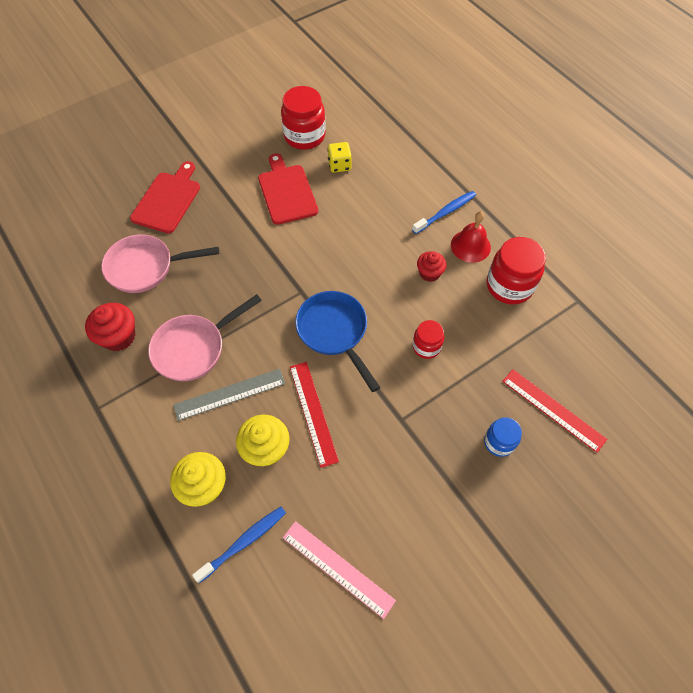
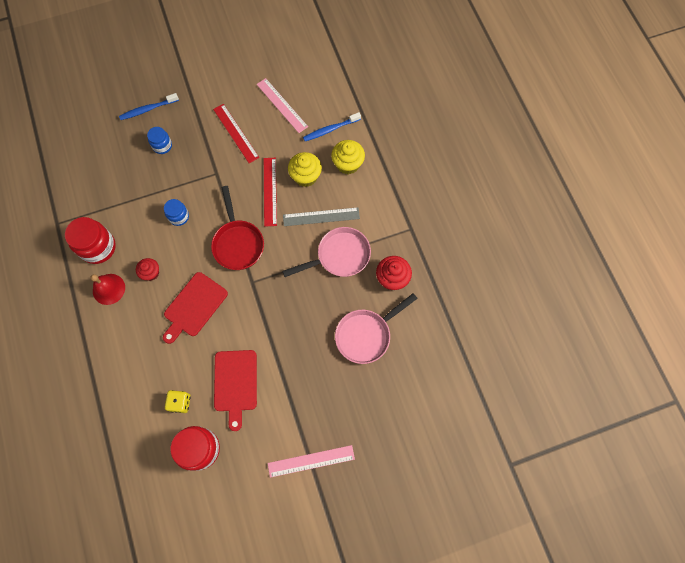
camera: 165 degrees left, 10 degrees up
(146, 267) = (366, 335): pink pan -> pink pan turned 135 degrees clockwise
(168, 200) = (340, 402): red cutting board -> red cutting board (194, 306)
(190, 149) = (311, 461): none -> pink ruler
(334, 332) = (238, 243): blue pan -> red pan
(426, 346) = (179, 217): red jar -> blue jar
(445, 212) = (112, 326): blue toothbrush -> blue toothbrush (148, 109)
(553, 409) = (119, 156): red ruler -> red ruler (236, 133)

